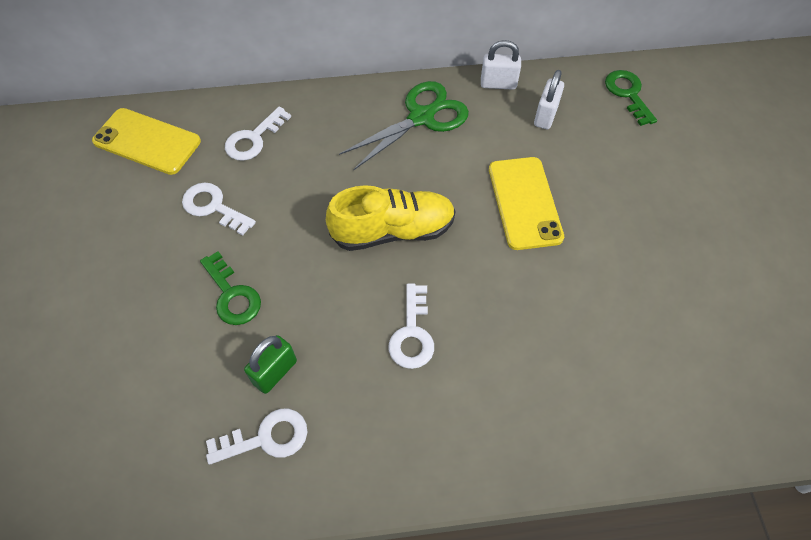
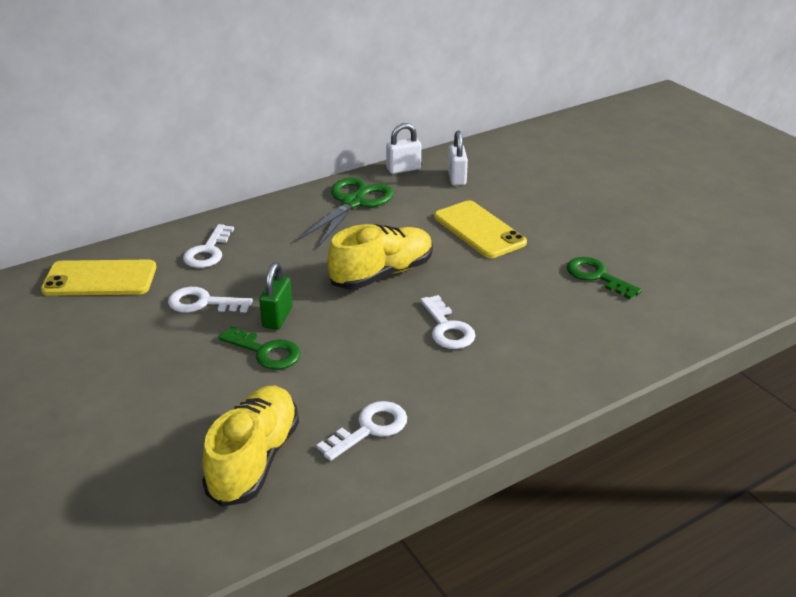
camera: 25 degrees left, 25 degrees down
(150, 430) = (254, 459): none -> yellow shoe
(275, 372) = (345, 387): green padlock -> green padlock (277, 317)
(628, 94) = (511, 151): green key -> green key (597, 276)

